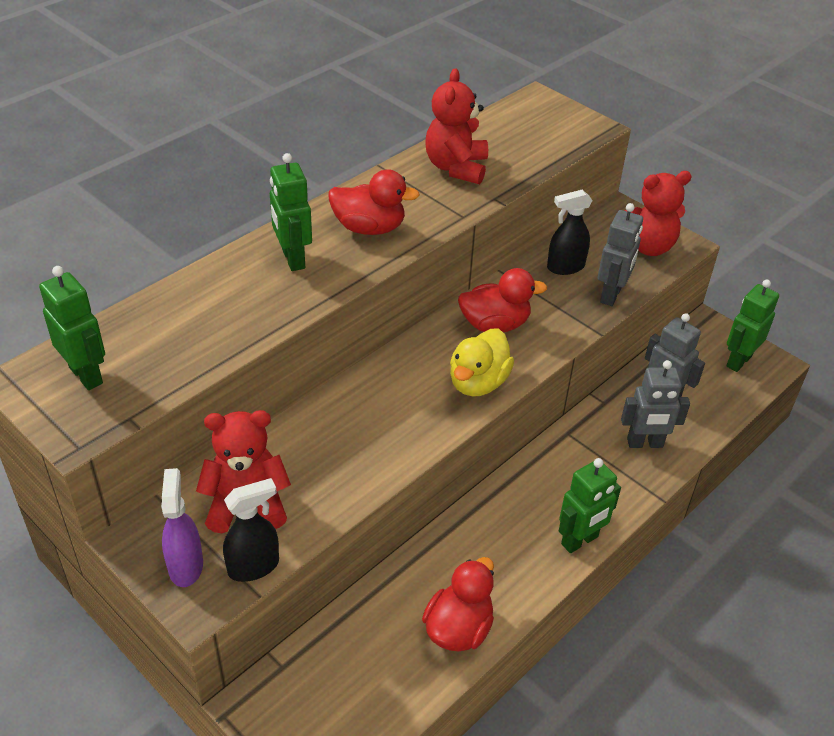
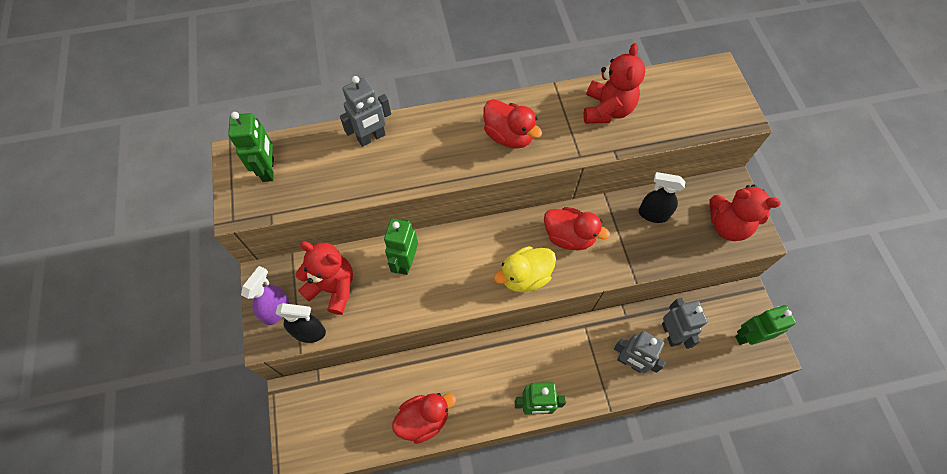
camera: 35 degrees right, 20 degrees up
(293, 259) = (442, 139): green robot -> green robot (405, 262)
(456, 168) = (607, 110): red teddy bear -> red teddy bear turned 150 degrees clockwise
(611, 295) = (668, 254): grey robot -> grey robot (371, 137)

